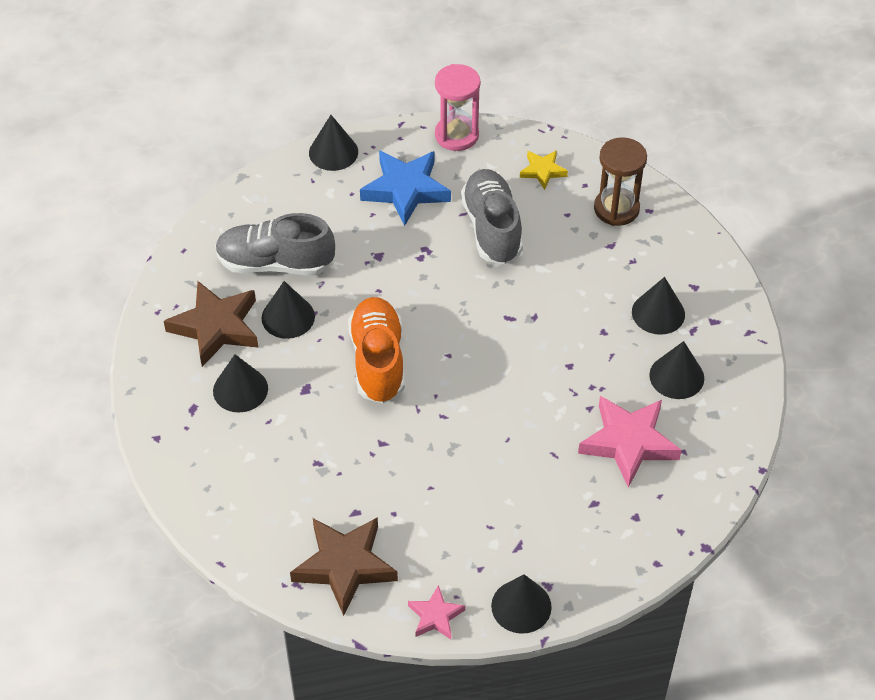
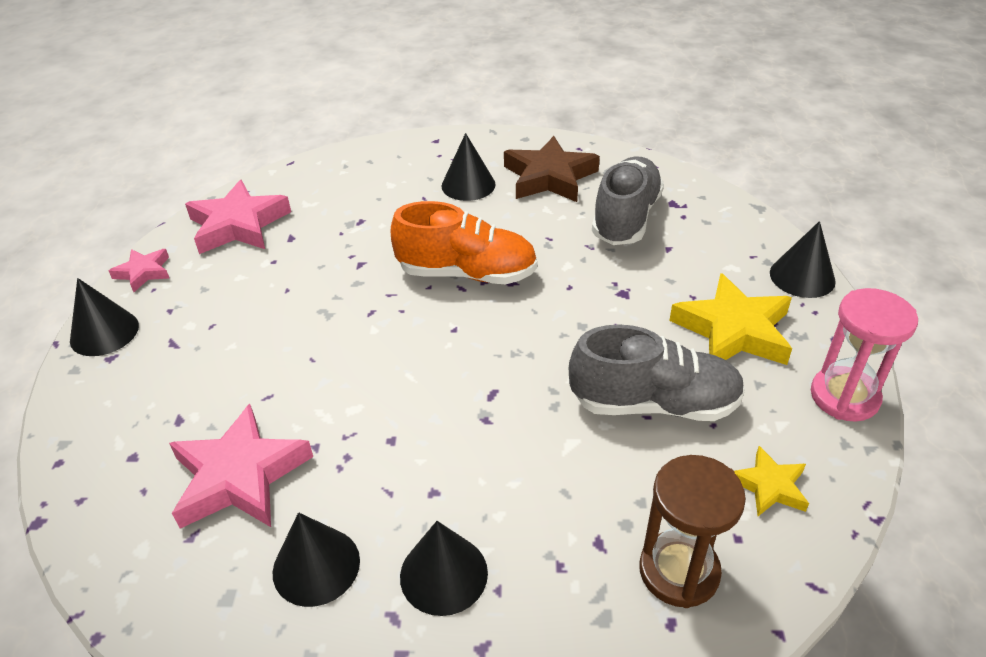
camera: 105 degrees right, 10 degrees down
(288, 317) = (549, 220): black cone -> none
(344, 566) = (238, 225): brown star -> pink star
(405, 190) = (733, 330): blue star -> yellow star

